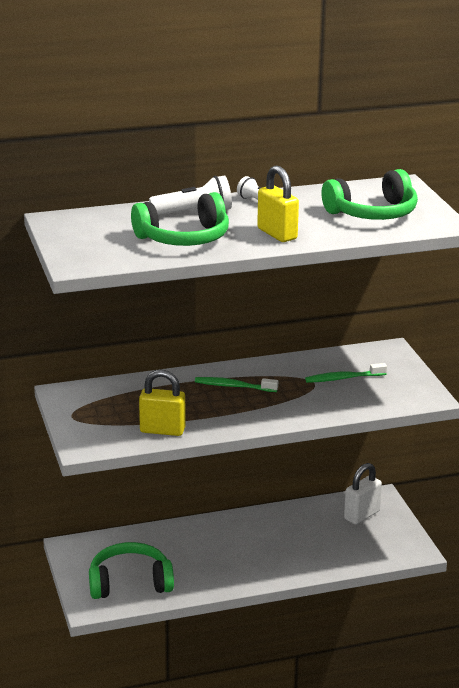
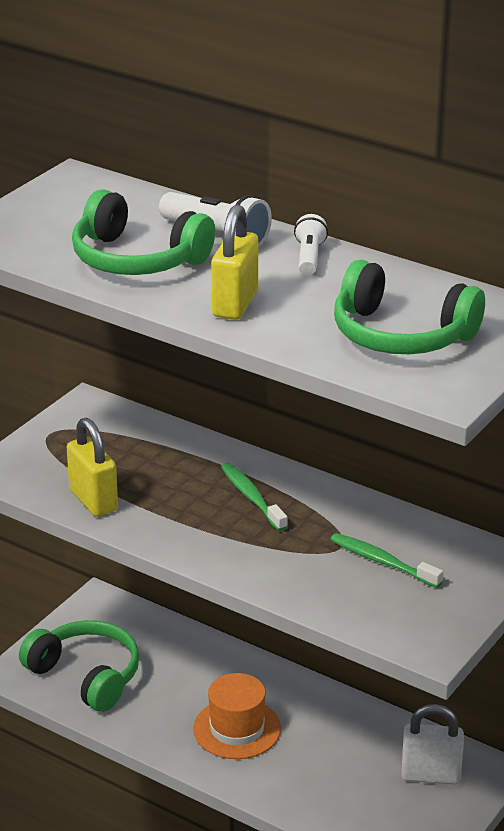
camera: 50 degrees right, 5 degrees up
(246, 555) = (237, 729): none -> orange hat

